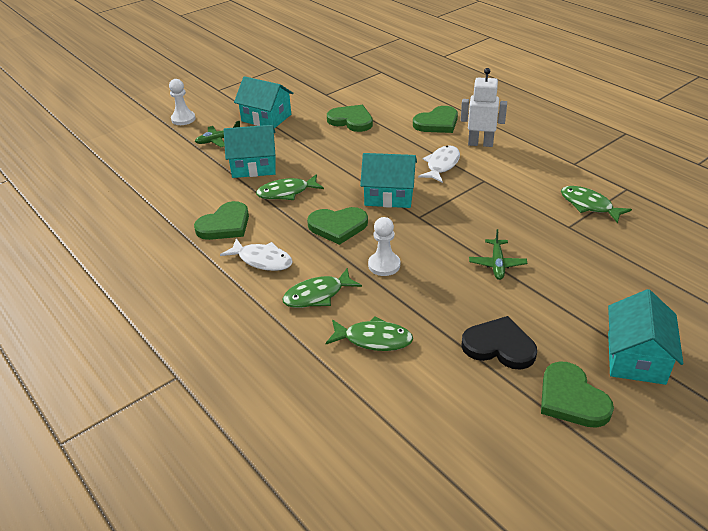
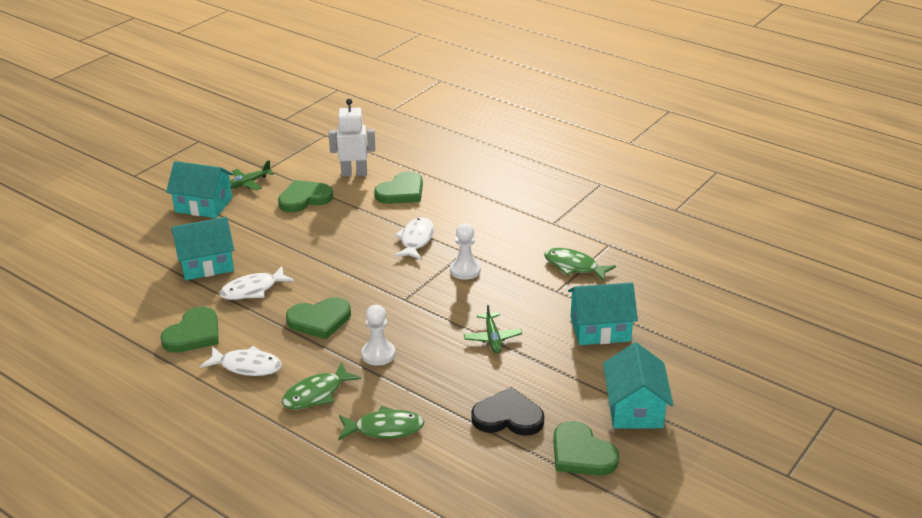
camera: 15 degrees left, 5 degrees down
(183, 119) = (102, 216): white pawn -> white pawn (465, 270)
(218, 140) = (154, 238): green plane -> green plane (248, 183)
(286, 192) = (253, 290): green fish -> white fish
(351, 121) = (304, 198): green heart -> green heart turned 45 degrees counterclockwise
(389, 195) = (367, 280): turquoise house -> turquoise house (600, 329)
(480, 143) = (453, 211): white robot -> white robot (354, 173)

